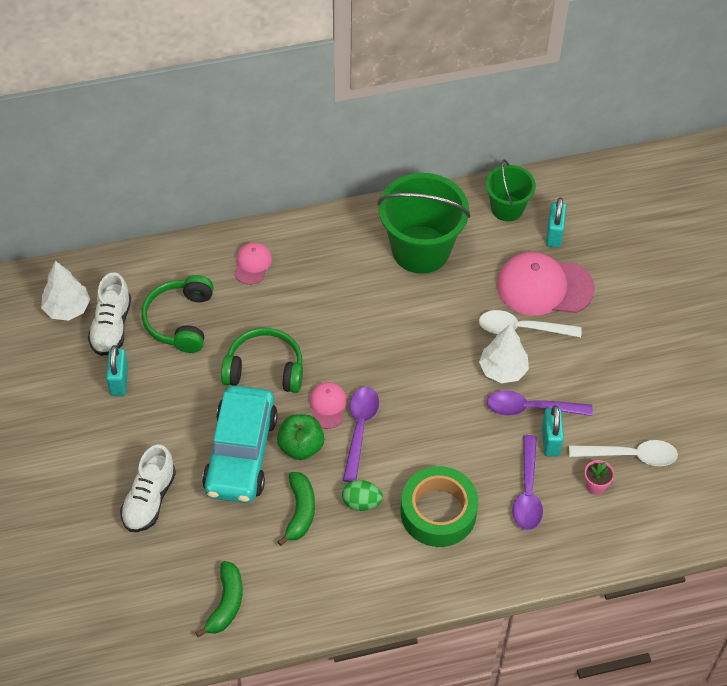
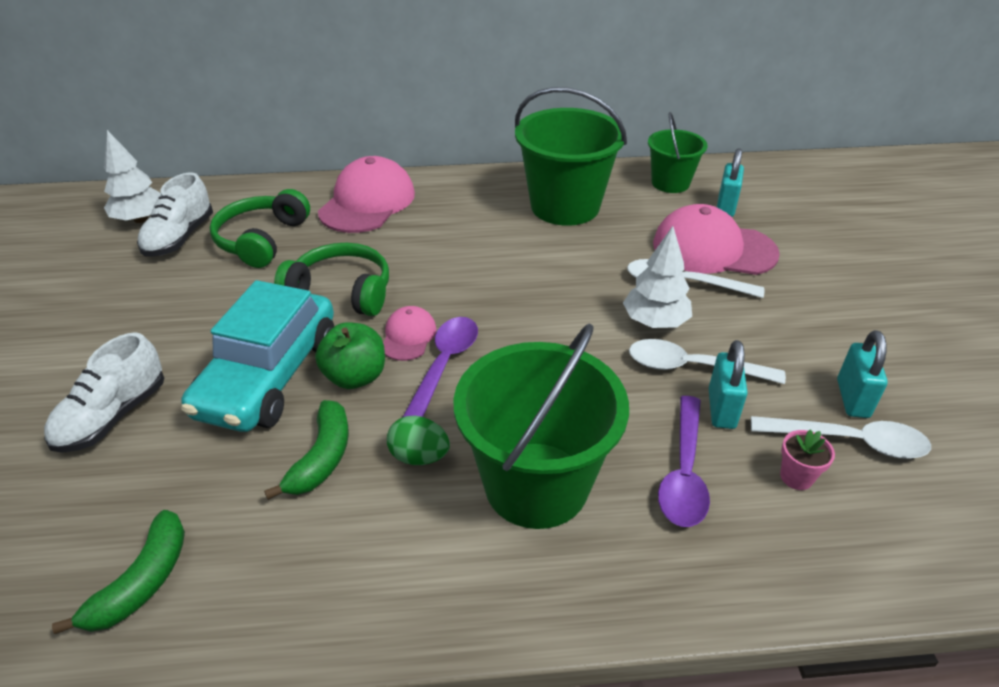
camera: 10 degrees right, 15 degrees down
(119, 381) = (156, 286): turquoise padlock -> turquoise padlock (852, 398)
(252, 264) = (367, 202): pink cap -> pink cap, size x1.97
(438, 512) = (536, 484): green tape -> green bucket
(531, 408) = (692, 367): purple spoon -> white spoon

